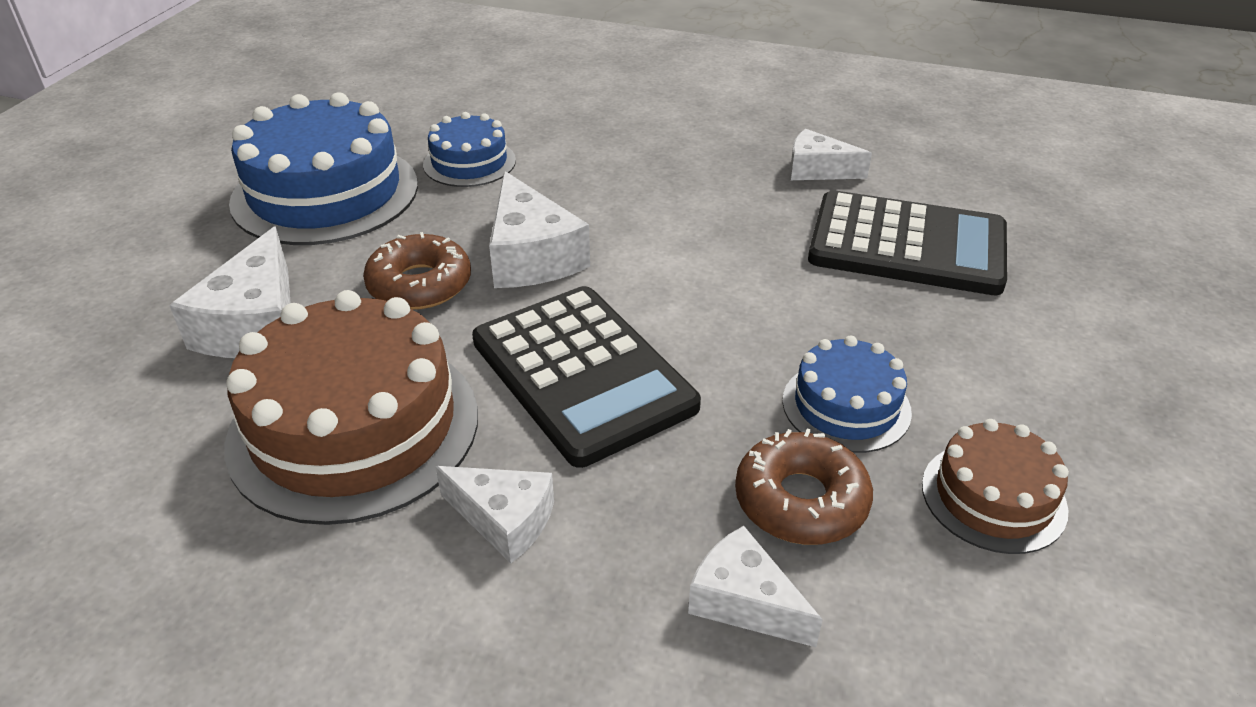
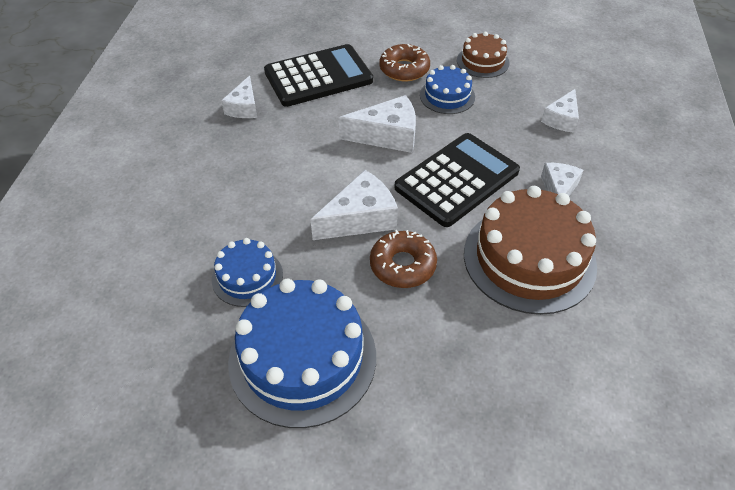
camera: 100 degrees left, 10 degrees up
(256, 324) = (466, 338): white cheese -> white cheese (387, 135)
(801, 500) = (506, 107): brown donut -> brown donut (404, 69)
(907, 245) = (318, 76): black calculator -> black calculator turned 60 degrees clockwise

